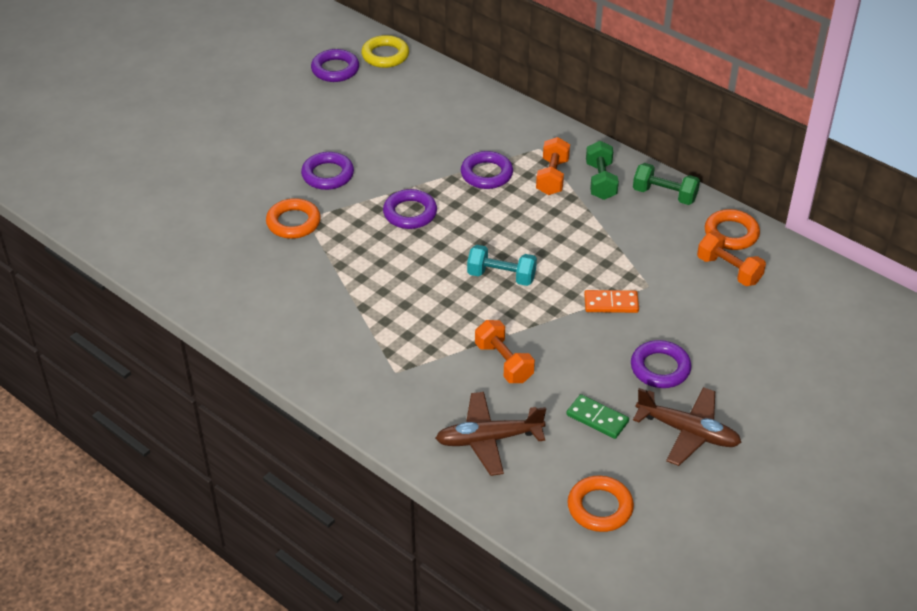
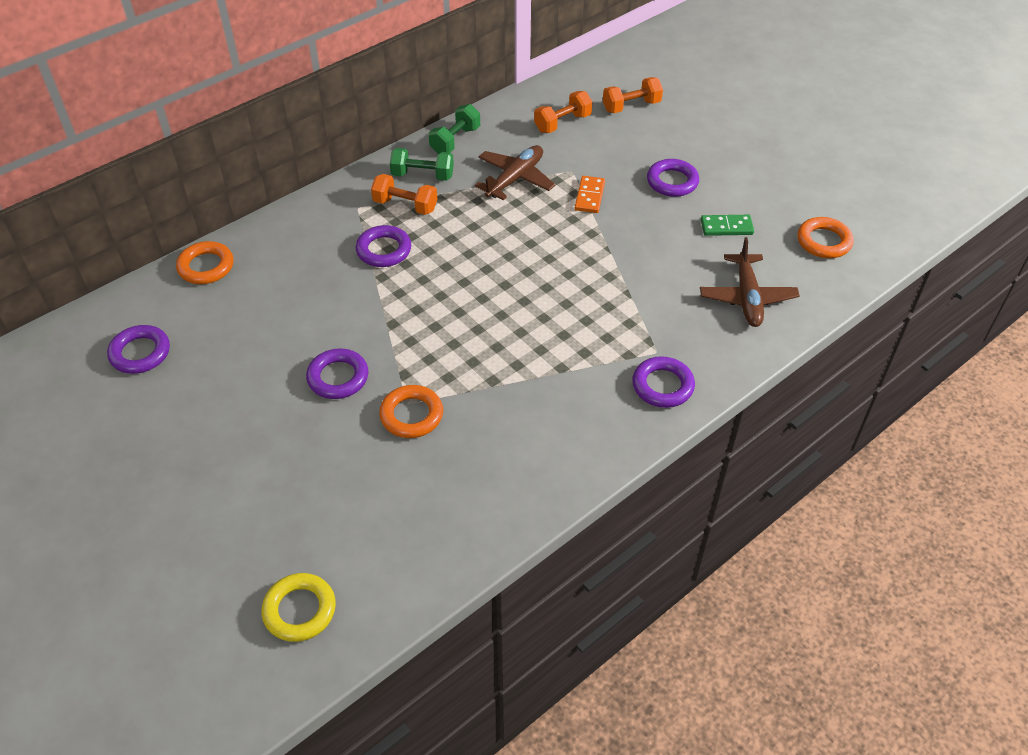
camera: 80 degrees left, 5 degrees up
(385, 55) = (137, 305): yellow ring -> yellow ring (299, 610)
(410, 213) = (426, 315): purple ring -> purple ring (662, 386)
(501, 276) = (538, 260): turquoise dumbbell -> none
(504, 362) = (653, 274): orange dumbbell -> orange dumbbell (631, 106)
(597, 418) = (726, 227): green domino -> green domino turned 45 degrees clockwise
(688, 432) = (744, 179): brown plane -> brown plane (515, 178)
(731, 233) = (517, 113): orange ring -> orange ring (206, 267)

